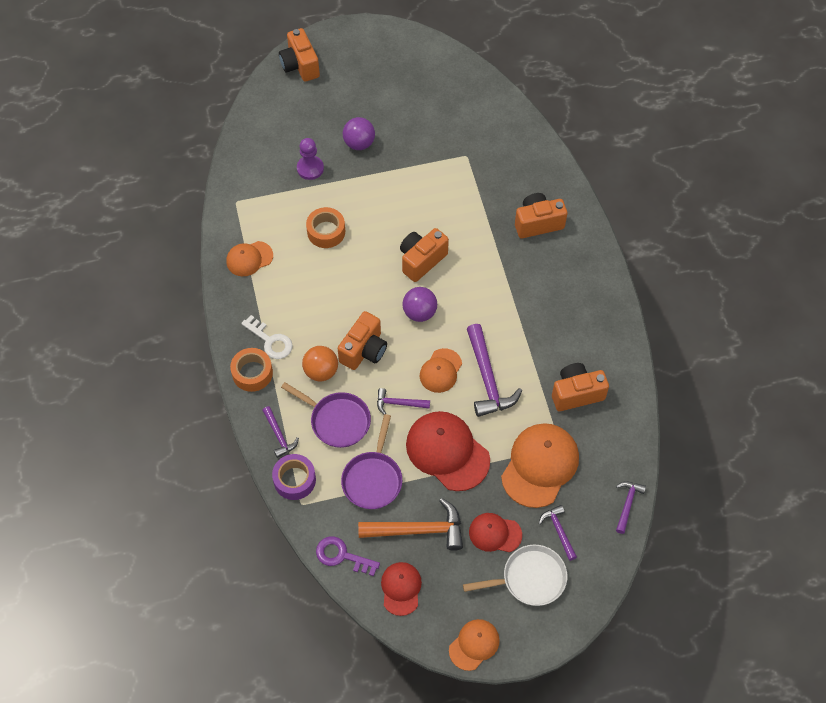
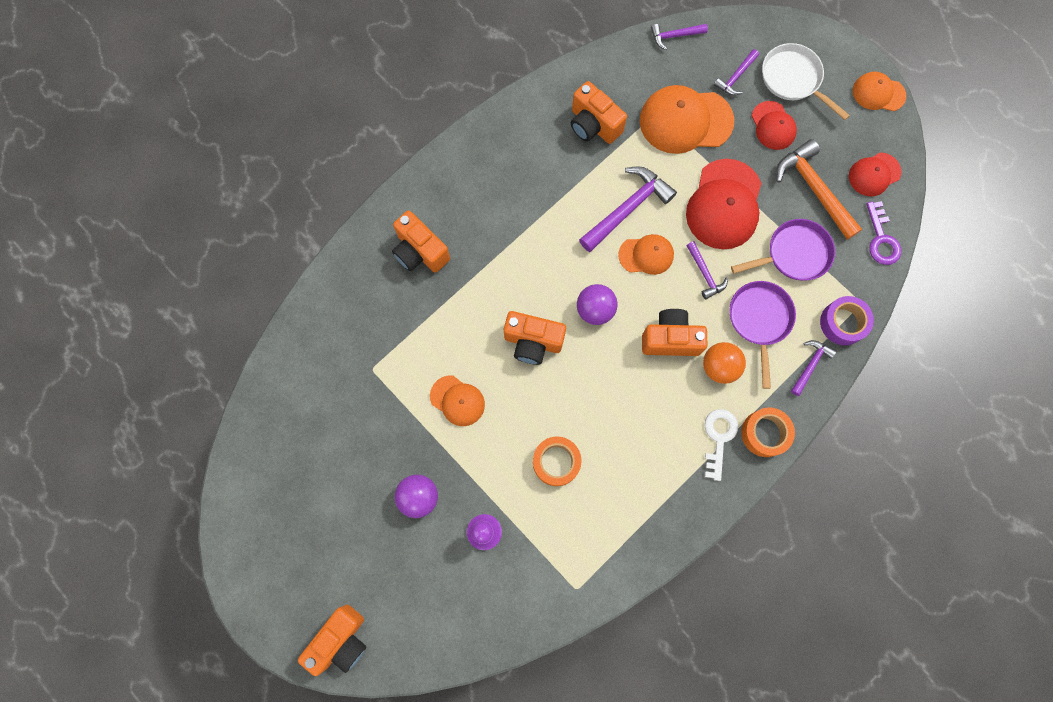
camera: 120 degrees left, 15 degrees up
(249, 259) = (638, 524): orange cap -> orange cap (457, 400)

